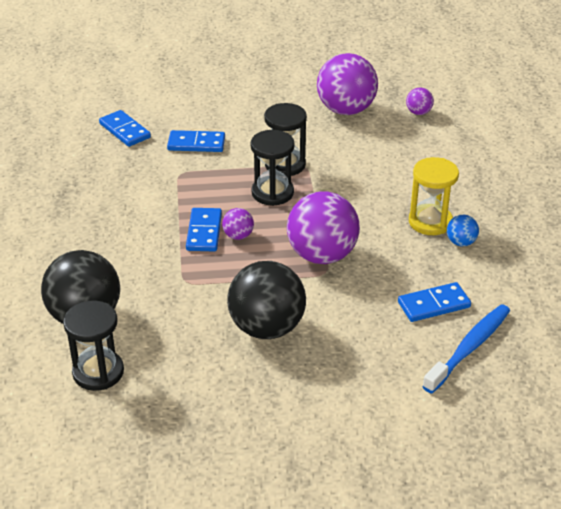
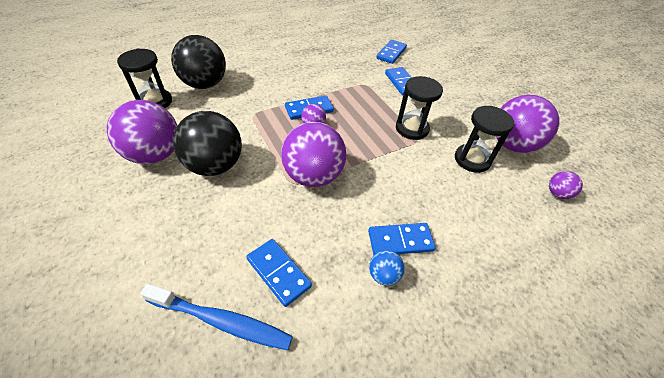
camera: 65 degrees right, 10 degrees up
(219, 378) = (155, 155): none -> purple ball
(272, 193) = (373, 130): black hourglass -> black hourglass (472, 159)
(430, 222) = (400, 241): yellow hourglass -> blue domino

